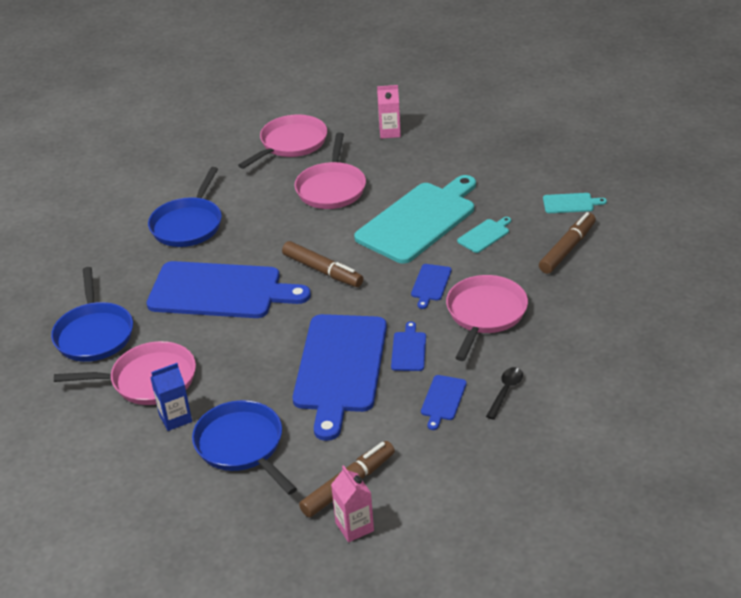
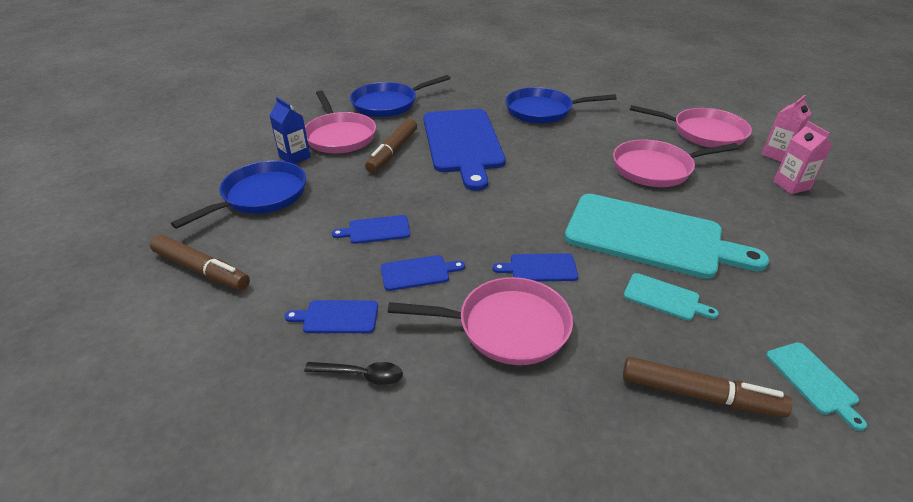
camera: 70 degrees right, 0 degrees up
(322, 271) = (521, 189): brown marker -> brown marker (392, 152)
(340, 368) = (376, 230): blue cutting board -> blue cutting board, size x0.41
(354, 527) = (140, 286): pink carton -> pink carton (776, 154)

